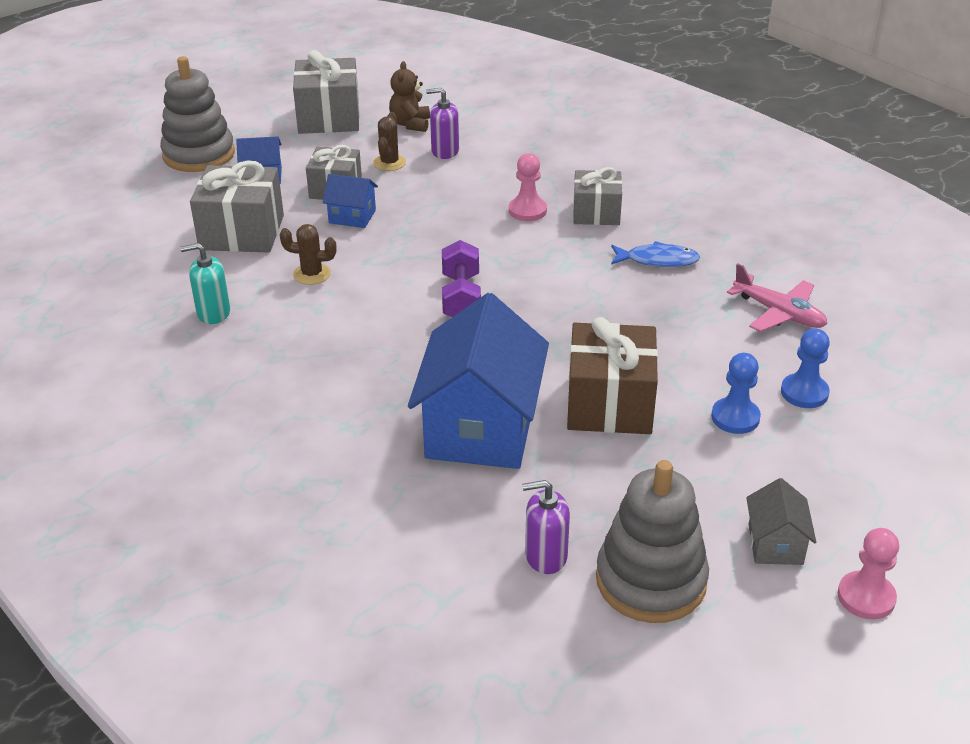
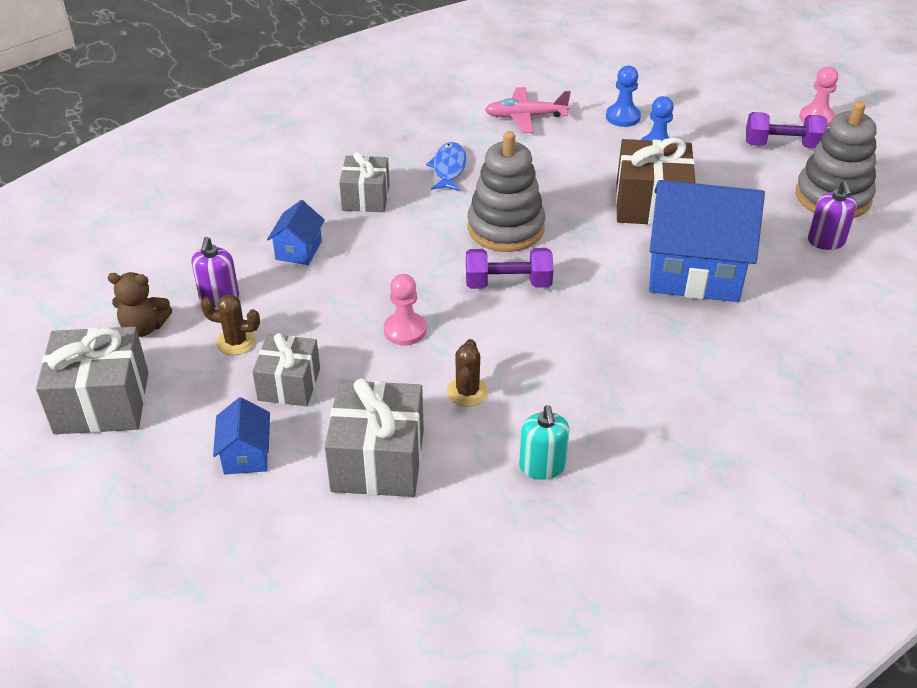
camera: 90 degrees left, 5 degrees up
(199, 154) = (170, 530): grey stacking toy -> grey stacking toy (505, 228)
(352, 216) = (352, 367): blue house -> blue house (298, 250)
(527, 211) = (356, 240): pink pawn -> pink pawn (405, 330)
(775, 544) = (782, 145): grey house -> purple dumbbell
(779, 313) = (525, 117): pink plane -> pink plane turned 135 degrees counterclockwise

